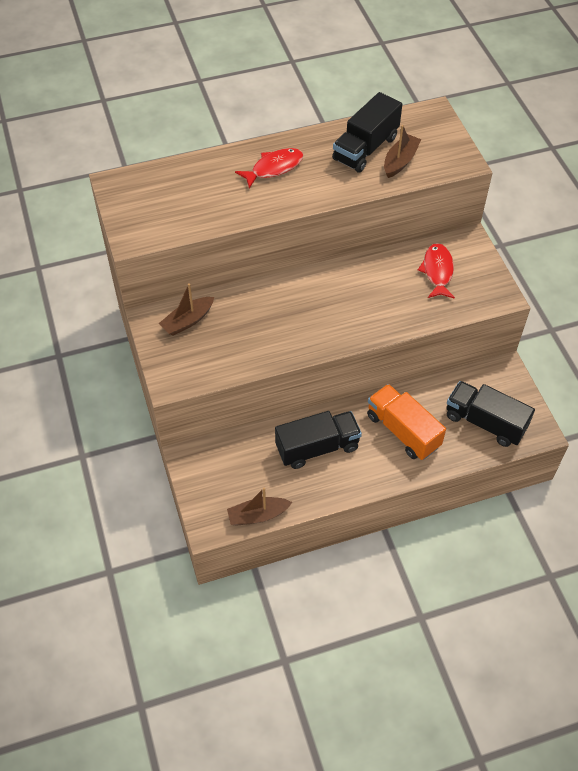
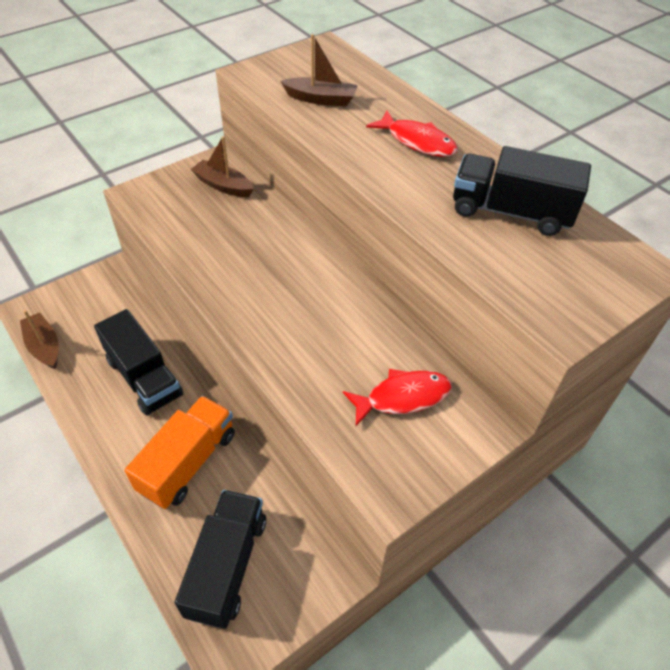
camera: 70 degrees right, 5 degrees down
(400, 161) = (510, 251): brown boat -> brown boat (320, 99)

